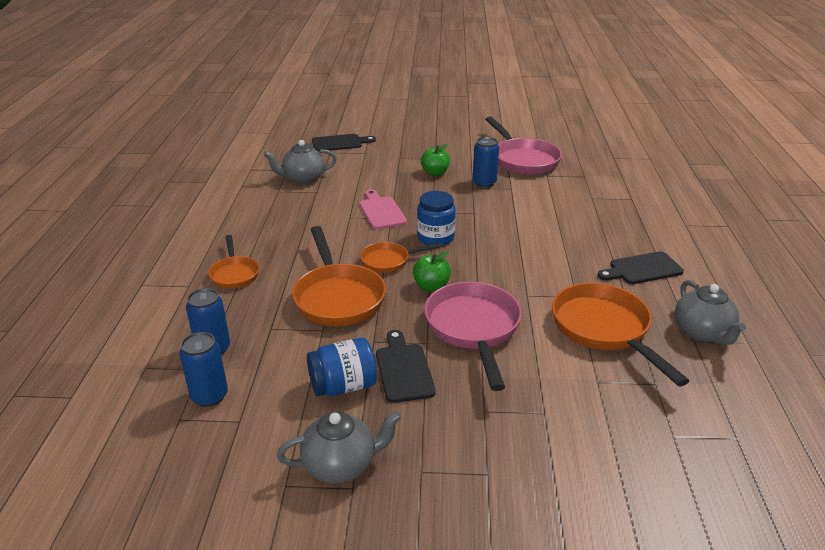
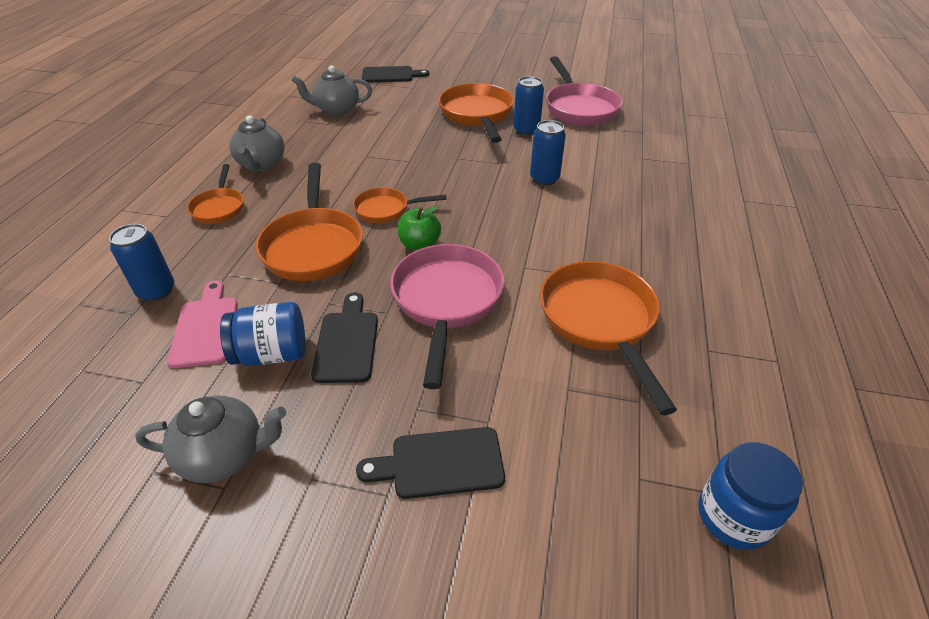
camera: 10 degrees right, 10 degrees up
(209, 396) = (125, 347): blue can -> blue can (544, 179)
(381, 211) = (402, 152): pink cutting board -> pink cutting board (206, 328)
(435, 173) = (477, 115): green apple -> orange pan
(435, 238) = (448, 188): blue jar -> blue jar (733, 516)
(642, 269) = (672, 250): black cutting board -> black cutting board (440, 463)
(702, 333) = (721, 341): grey teapot -> grey teapot (261, 164)

